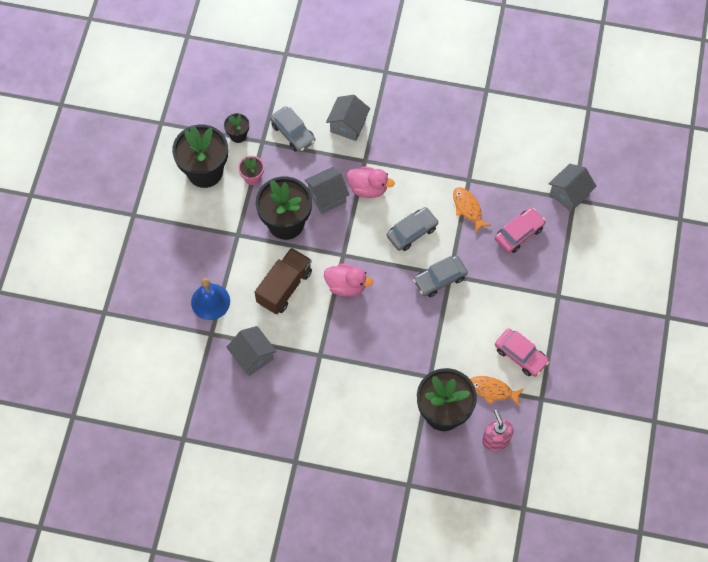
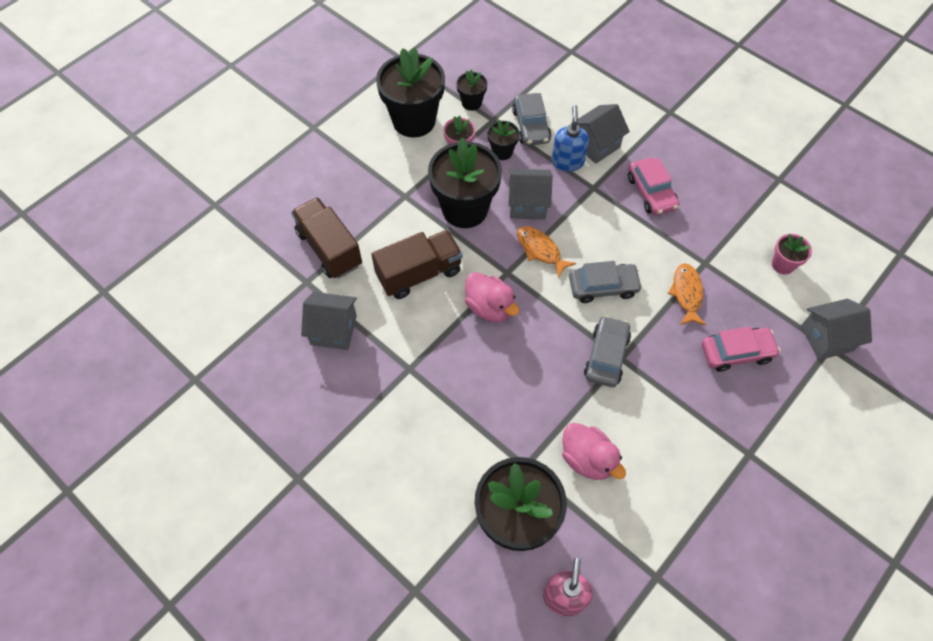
camera: 30 degrees right, 5 degrees down
(210, 301) = (329, 248): blue bell -> brown truck
(253, 356) = (333, 330): grey house -> grey house turned 75 degrees counterclockwise
(285, 164) = (502, 152): none -> black flower pot
(335, 149) = (567, 161): none -> blue soap dispenser
(368, 188) = (579, 217): pink duck -> pink duck (587, 459)
(440, 279) = (606, 356): grey car -> grey car turned 105 degrees clockwise
(492, 390) = (596, 528): orange fish -> orange fish (540, 250)
(518, 155) = (783, 264): none -> pink flower pot
(520, 355) = (659, 503): pink car -> pink car (651, 192)

